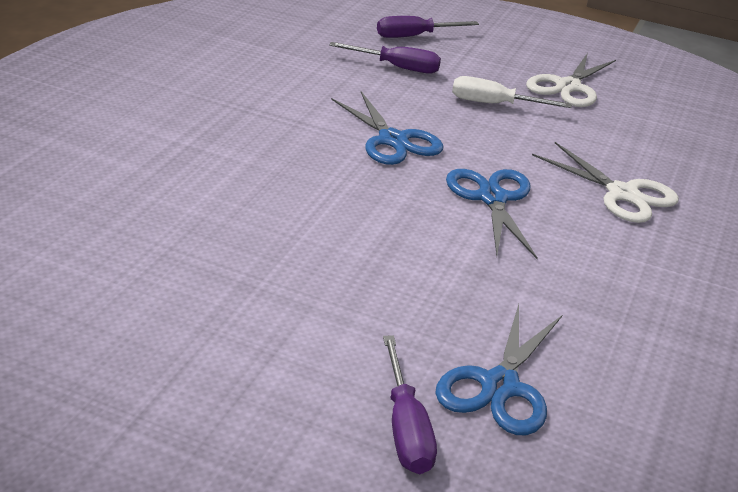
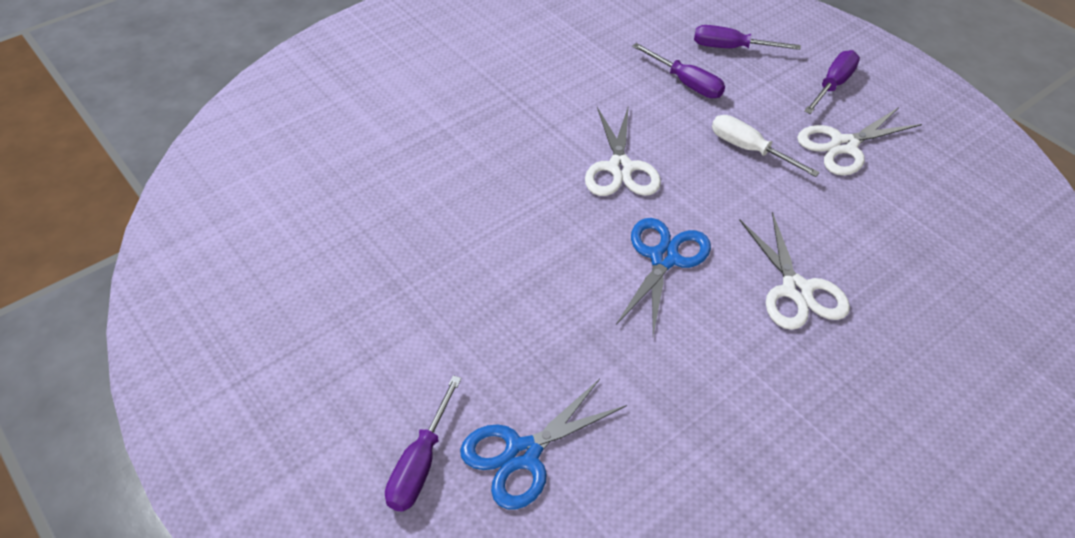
camera: 30 degrees right, 15 degrees up
(392, 140) = (620, 168): blue scissors -> white scissors
(522, 48) = (833, 85): none -> purple screwdriver

